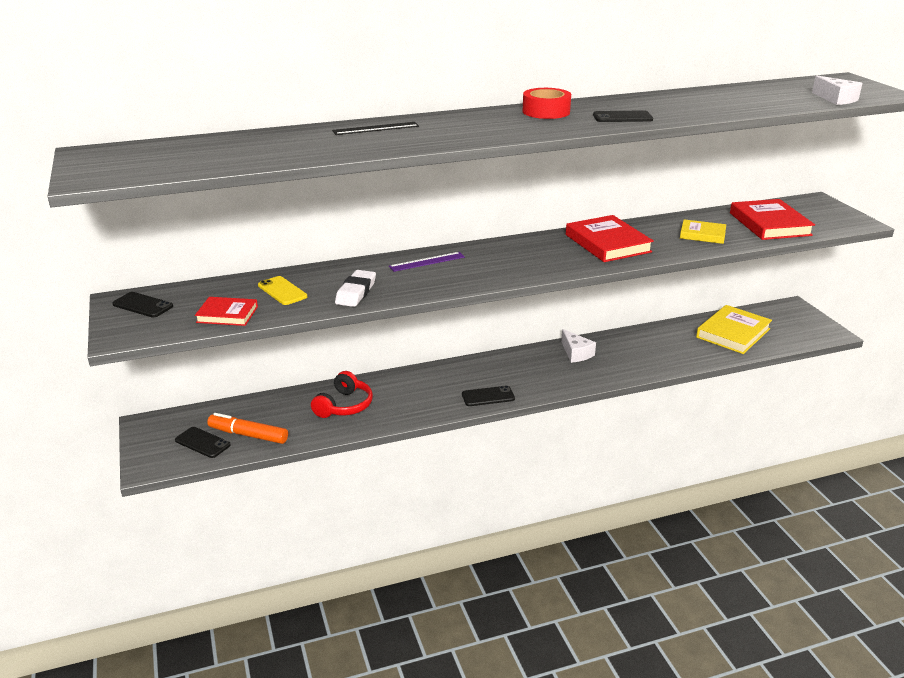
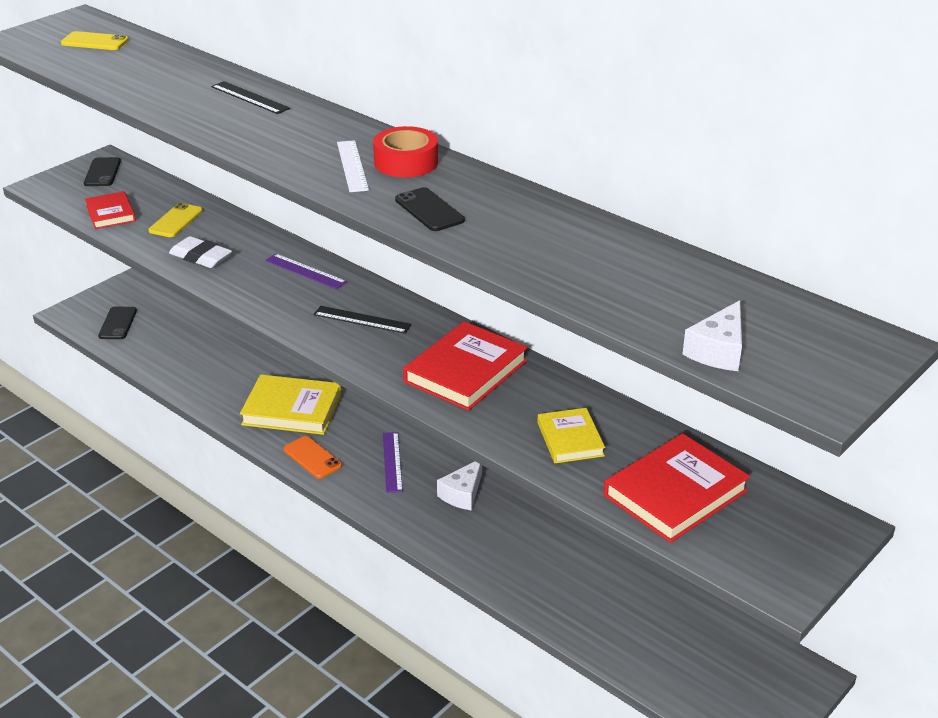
camera: 60 degrees right, 5 degrees up
(161, 154) = (95, 42): none -> yellow phone
(248, 435) = (144, 341): orange marker -> none
(344, 406) = (228, 373): red headphones -> none
(356, 292) = (201, 257): white eraser -> white eraser turned 45 degrees clockwise
(488, 396) = (312, 457): black phone -> orange phone
(514, 258) = (362, 319): none -> black ruler
(521, 368) = (392, 462): none -> purple ruler
(534, 122) = (352, 166): none -> white ruler
(733, 333) = (648, 625): yellow book -> yellow book (292, 409)

